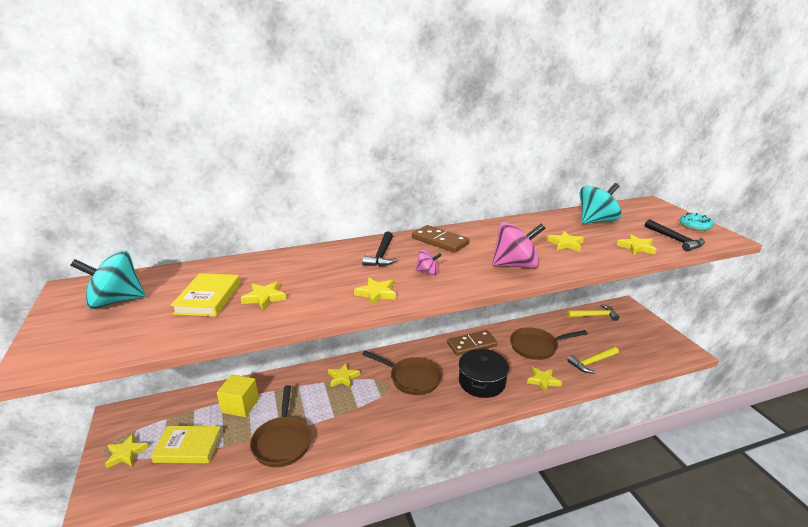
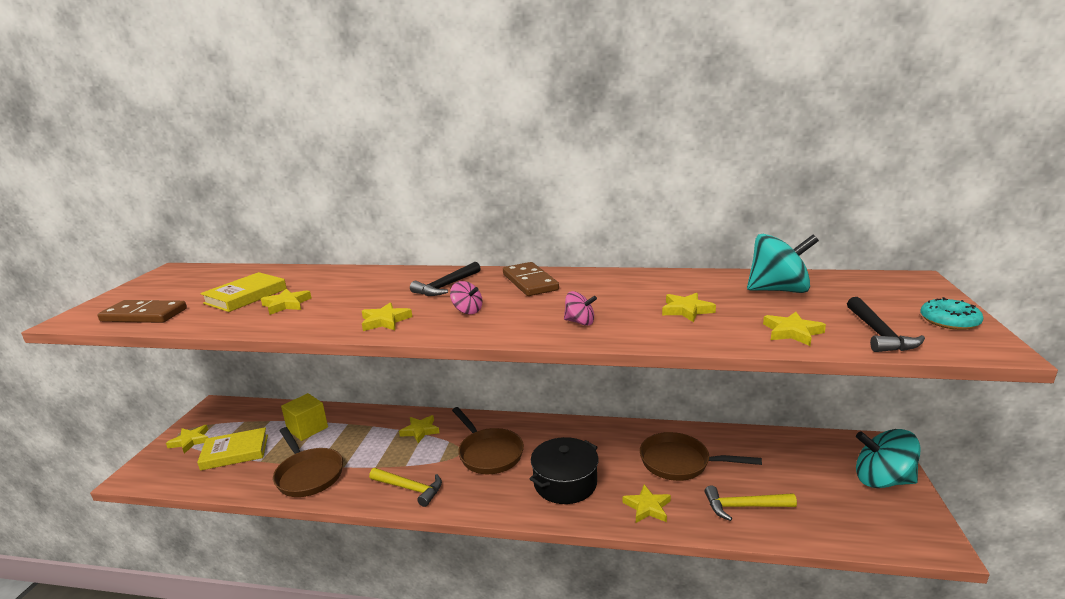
camera: 30 degrees right, 5 degrees down
(116, 301) = (184, 285): turquoise spinning top -> turquoise spinning top (882, 480)
(188, 447) = (235, 452): yellow book -> yellow book turned 45 degrees counterclockwise
(282, 441) = (308, 474): brown pan -> brown pan turned 60 degrees counterclockwise
(471, 345) = (594, 436): brown domino -> brown domino (144, 315)
(515, 265) = (580, 322): pink spinning top -> pink spinning top, size x0.50
(594, 315) = (810, 446): yellow hammer -> yellow hammer (410, 488)

